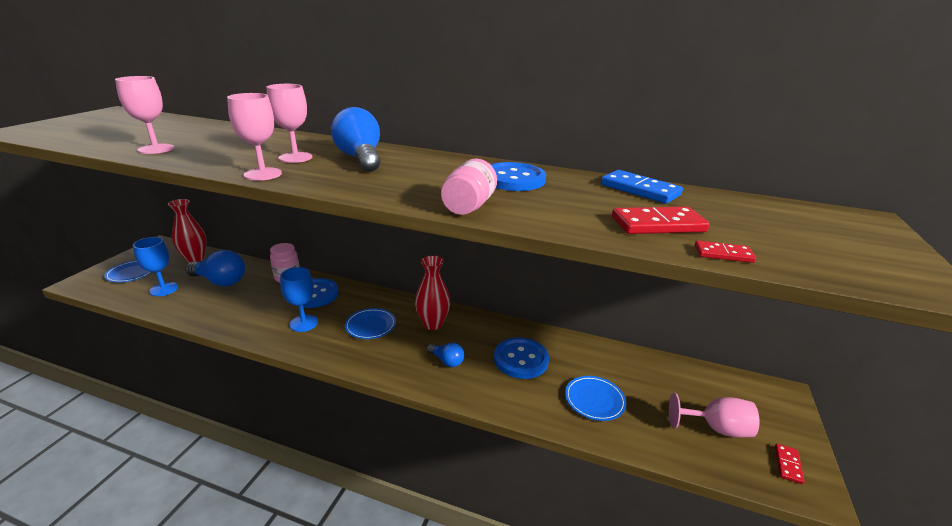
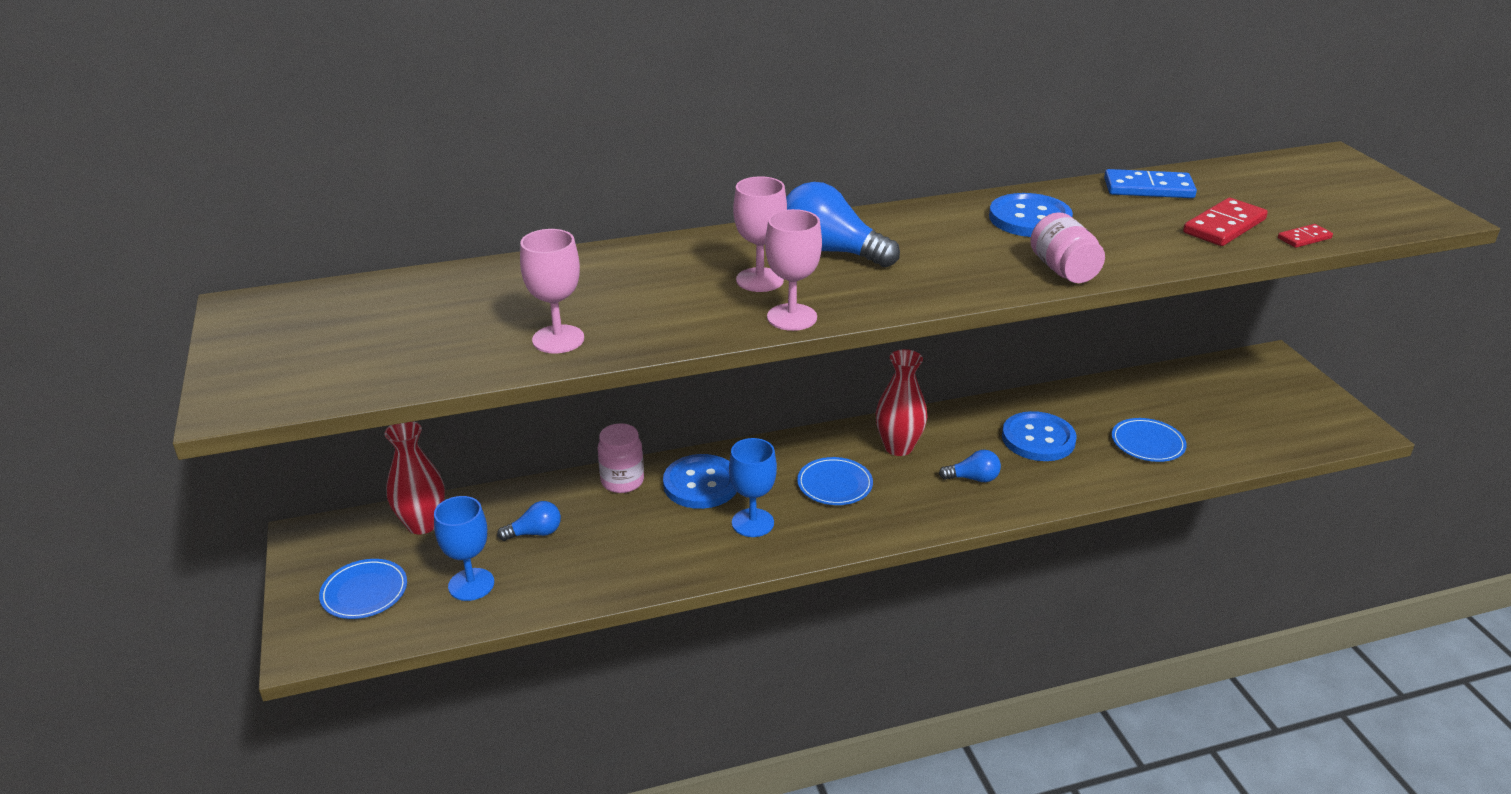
camera: 35 degrees left, 5 degrees up
(220, 281) = (535, 533): blue light bulb -> blue light bulb, size x0.54
(716, 428) = (1260, 417): pink goblet -> none
(788, 465) = (1332, 419): red domino -> none

